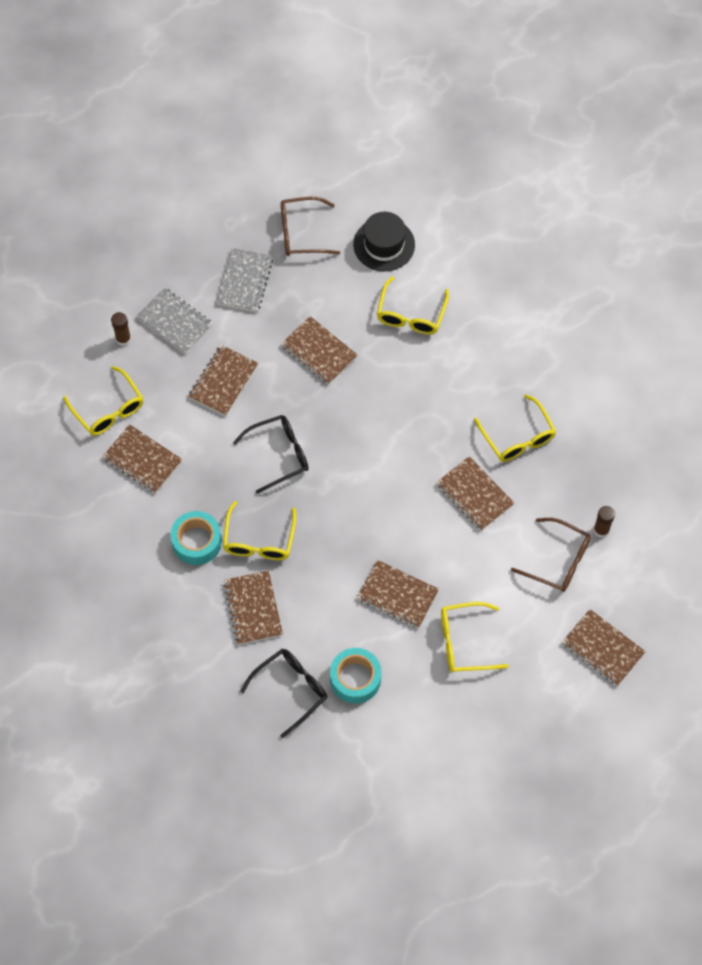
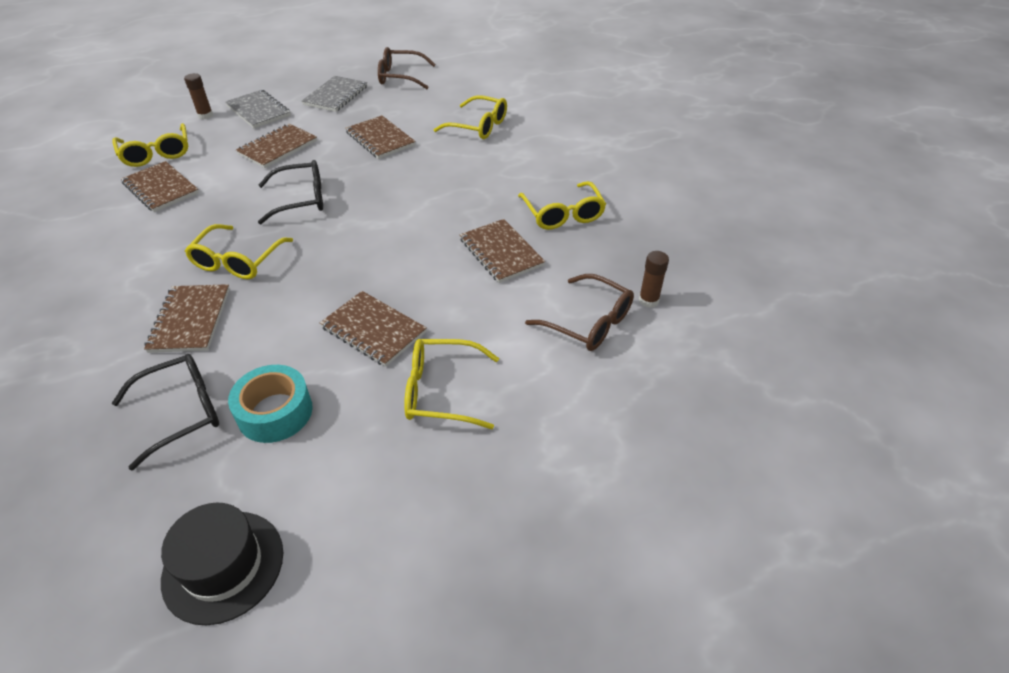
camera: 10 degrees right, 20 degrees down
(197, 541) = (168, 254): turquoise tape -> none
(384, 244) = (470, 88): black hat -> black hat (223, 566)
(411, 314) = (478, 126): yellow glasses -> yellow glasses turned 90 degrees counterclockwise
(603, 648) = (636, 426): brown notebook -> none

